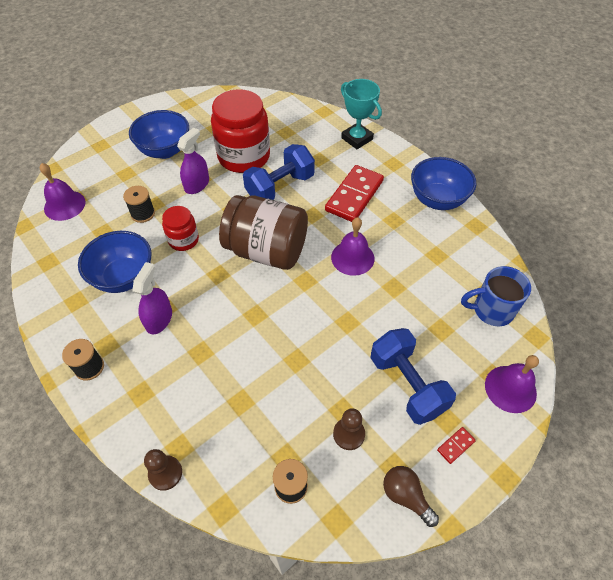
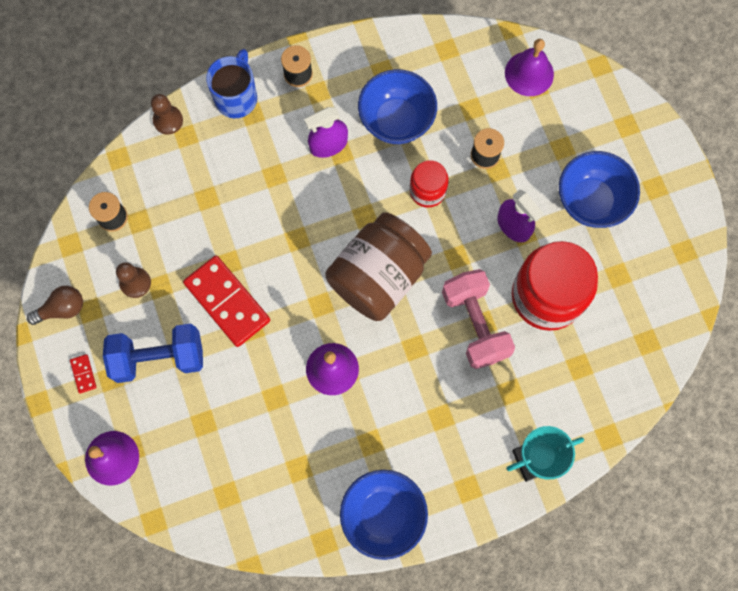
camera: 110 degrees right, 20 degrees up
(159, 319) = (328, 145): purple spray bottle -> purple spray bottle turned 120 degrees clockwise
(280, 187) = (475, 324): blue dumbbell -> pink dumbbell
(354, 195) = (428, 411): red domino -> red domino (227, 302)
(491, 310) = (203, 491): blue mug -> blue mug (236, 97)

